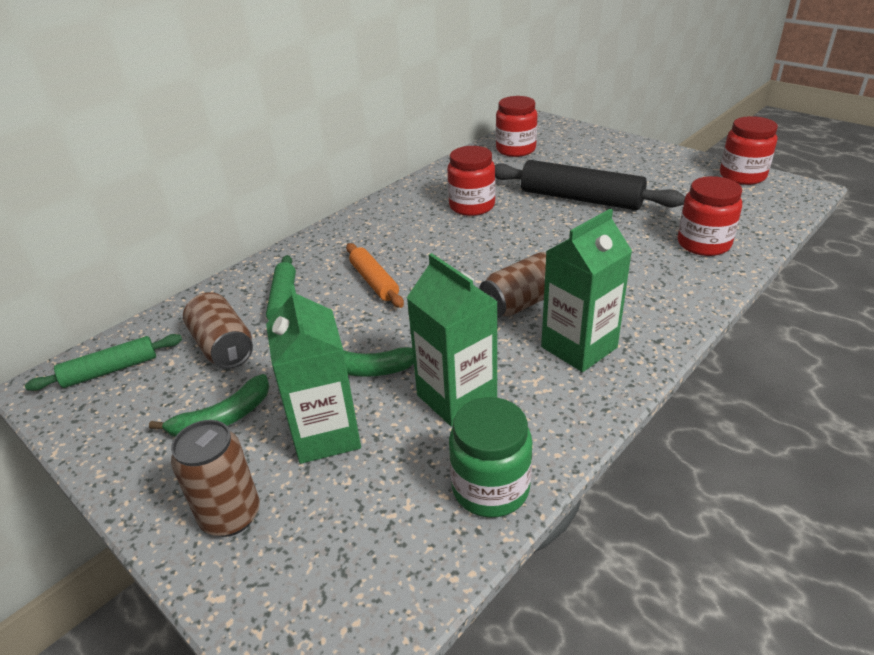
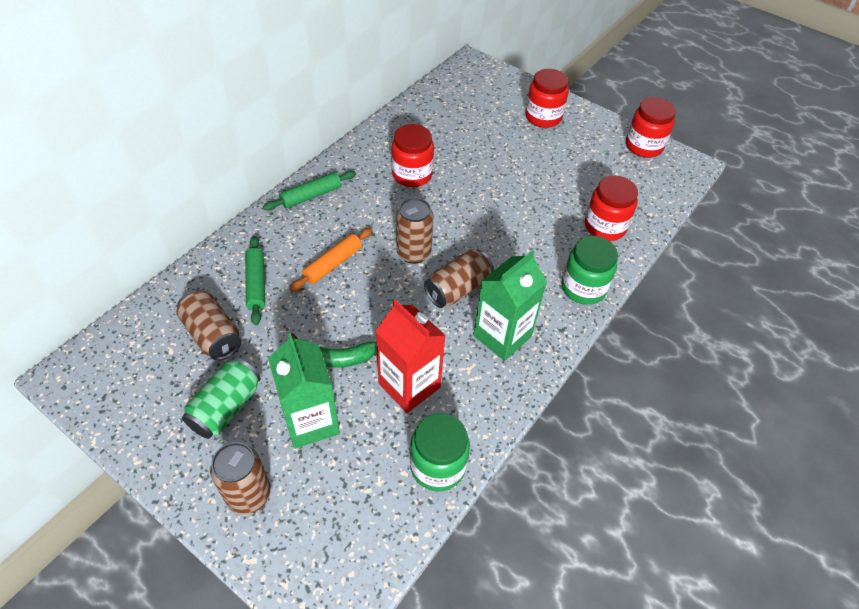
camera: 10 degrees left, 15 degrees up
(110, 370) = (119, 359): green rolling pin -> green rolling pin (311, 196)
(223, 418) = (226, 407): green banana -> green can
(374, 282) = (333, 264): orange rolling pin -> orange rolling pin turned 75 degrees clockwise
(456, 397) = (409, 385): green carton -> red carton
(470, 271) = (413, 253): none -> brown can
(515, 149) = (449, 101): red jar -> red jar (543, 117)
(580, 198) = (506, 169): black rolling pin -> none
(682, 300) = (583, 288): none -> green jar

